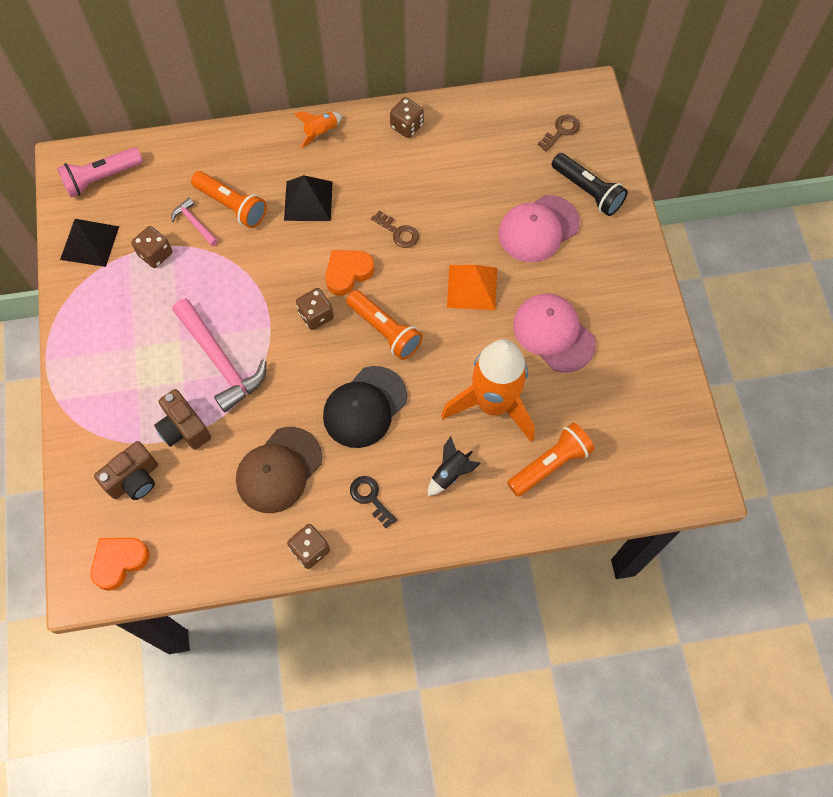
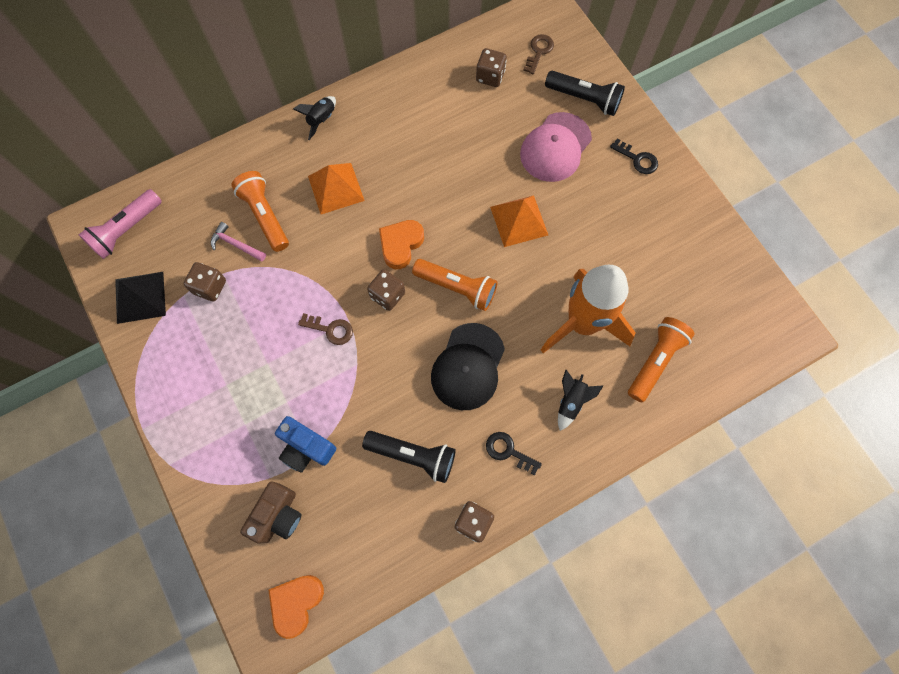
camera: 20 degrees left, 5 degrees up
(184, 429) = (306, 448): brown camera -> blue camera
(220, 361) = (315, 370): pink hammer -> none
(232, 205) = (265, 216): orange flashlight -> orange flashlight turned 135 degrees counterclockwise
(279, 470) = (413, 455): brown cap -> black flashlight
(308, 201) = (336, 188): black pyramid -> orange pyramid
(321, 133) = (322, 120): orange rocket -> black rocket
(398, 232) = (431, 191): brown key -> brown key (330, 329)
(407, 126) = (398, 89): brown dice -> brown dice (490, 76)
(553, 334) = (608, 239): pink cap -> none
(616, 266) = (637, 159): none -> black key

